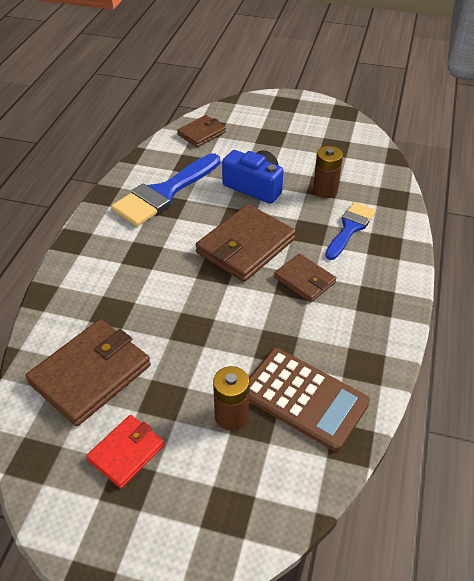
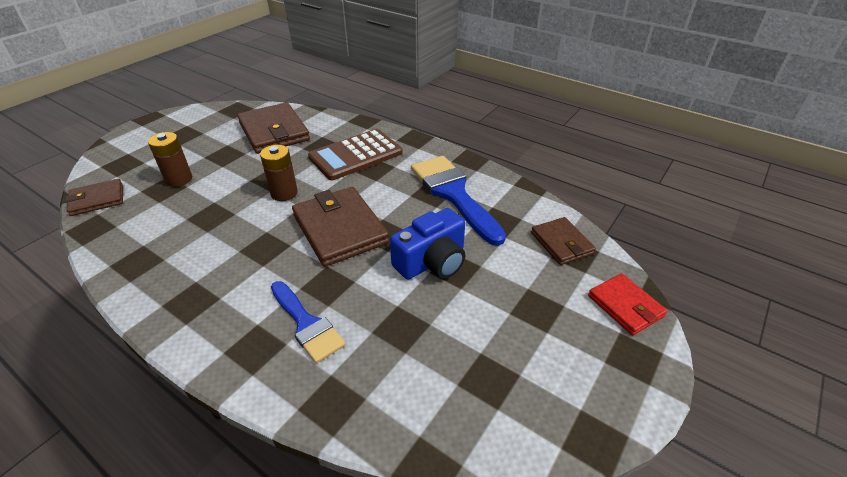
camera: 110 degrees right, 5 degrees down
(126, 452) = (203, 136): red wallet -> red wallet (625, 306)
(304, 280) = (263, 256): brown wallet -> brown wallet (97, 200)
(304, 398) = (150, 216): brown calculator -> brown calculator (355, 155)
(325, 190) = (391, 326): brown battery -> brown battery (284, 193)

